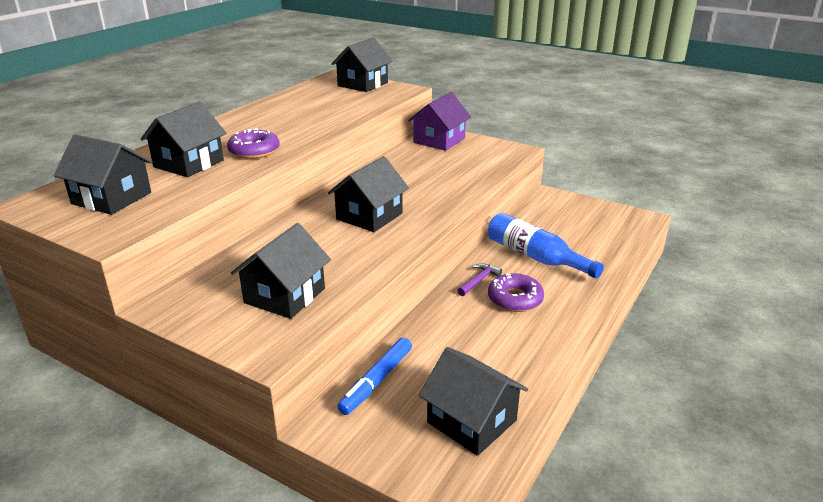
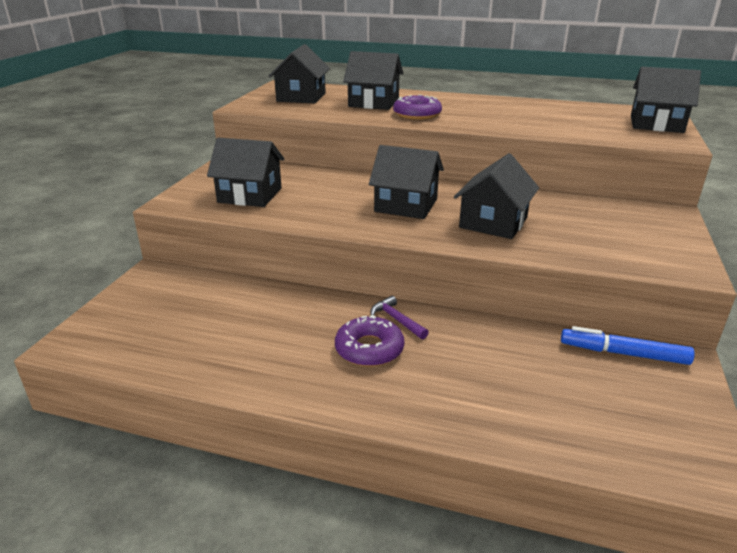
camera: 75 degrees right, 0 degrees up
(376, 381) = (209, 285): blue marker -> blue marker (623, 353)
(439, 140) = (645, 215): purple house -> none
(471, 421) = (154, 340): black house -> black house (493, 222)
(479, 280) = (396, 320): purple hammer -> purple hammer turned 150 degrees counterclockwise
(535, 257) = (480, 358): blue bottle -> none

